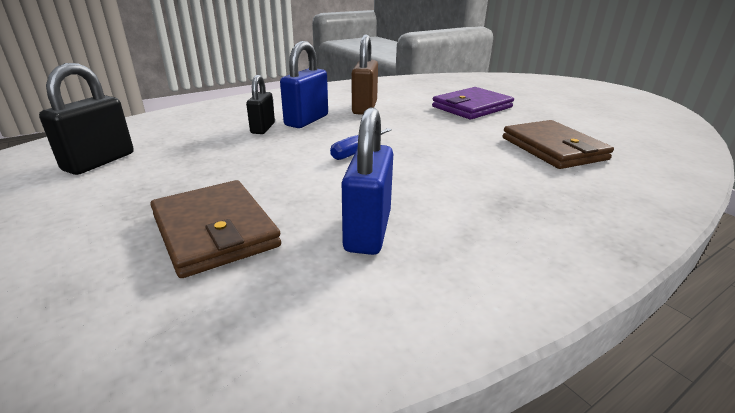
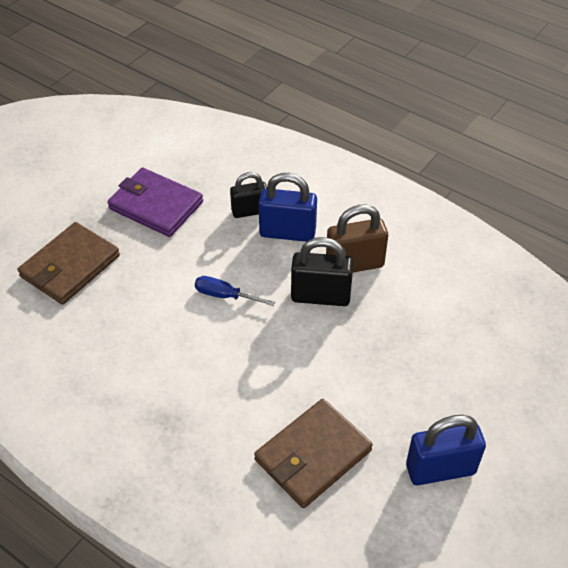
camera: 70 degrees right, 20 degrees up
(99, 162) = (138, 157): black padlock -> black padlock (320, 296)
(368, 231) = (94, 343): blue padlock -> blue padlock (440, 469)
(472, 107) = (422, 364): purple wallet -> purple wallet (156, 205)

